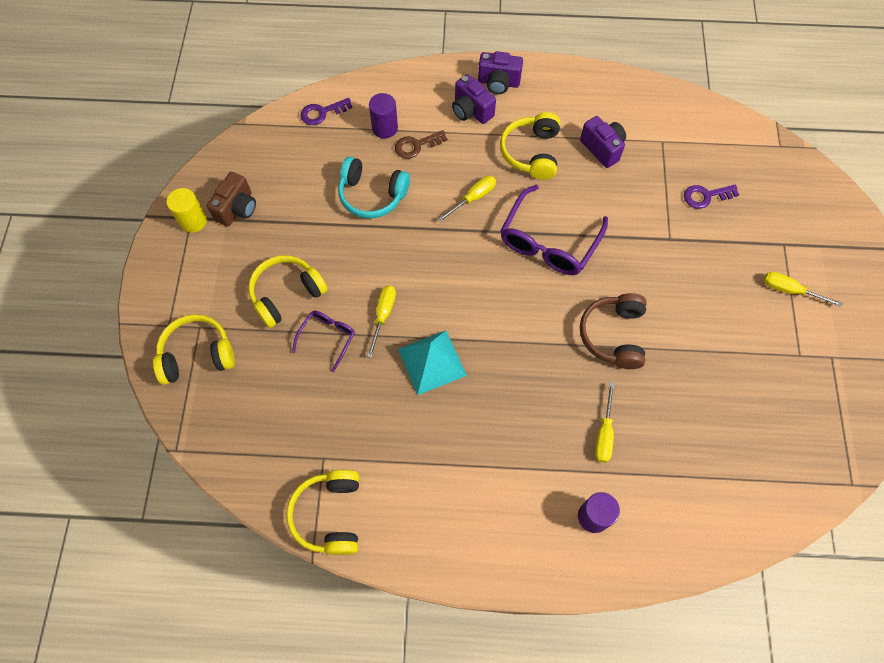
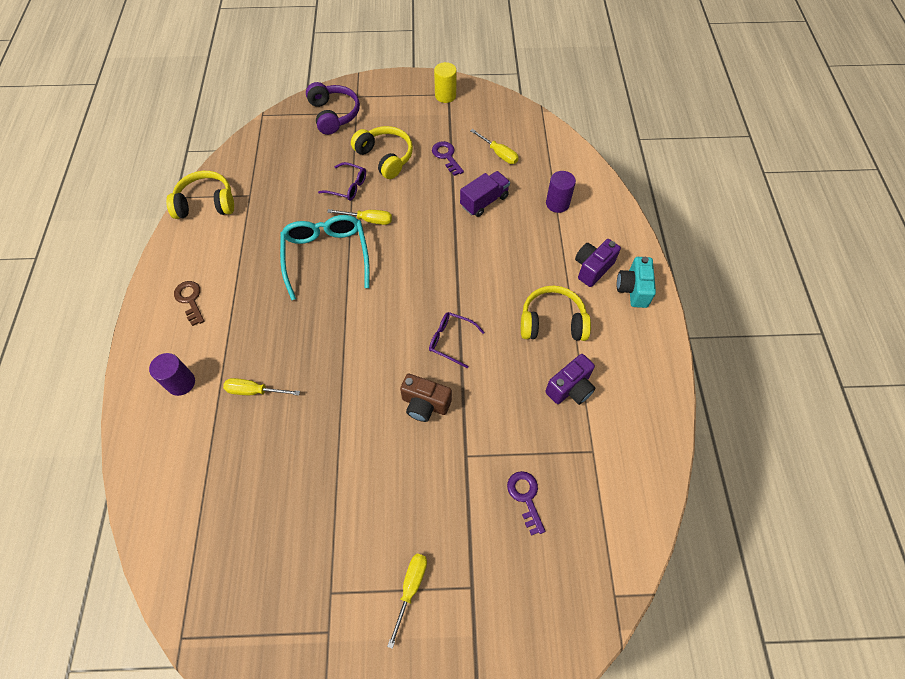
camera: 85 degrees right, 5 degrees down
(197, 354) = (334, 114): yellow headphones -> purple headphones
(237, 209) = (459, 118): brown camera -> brown camera (425, 404)
(322, 113) = (564, 158): purple key -> purple key (446, 156)
(372, 195) = (484, 201): turquoise headphones -> purple truck
(416, 145) = (543, 228): brown key -> brown key (190, 300)
(431, 362) = (326, 256): turquoise pyramid -> turquoise glasses
(473, 198) = (491, 276): yellow screwdriver -> yellow screwdriver (498, 153)
(498, 83) = (633, 289): purple camera -> turquoise camera
(548, 242) = (451, 340): purple glasses -> purple glasses, size x0.54
(613, 335) = (352, 399): brown headphones -> none

